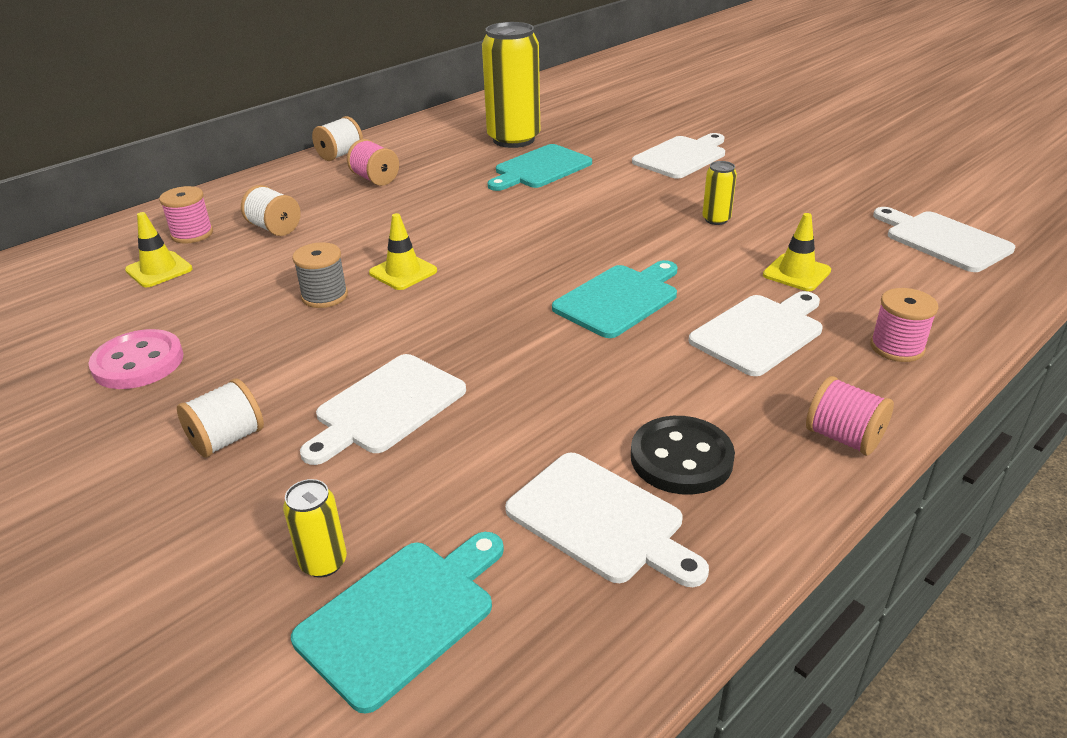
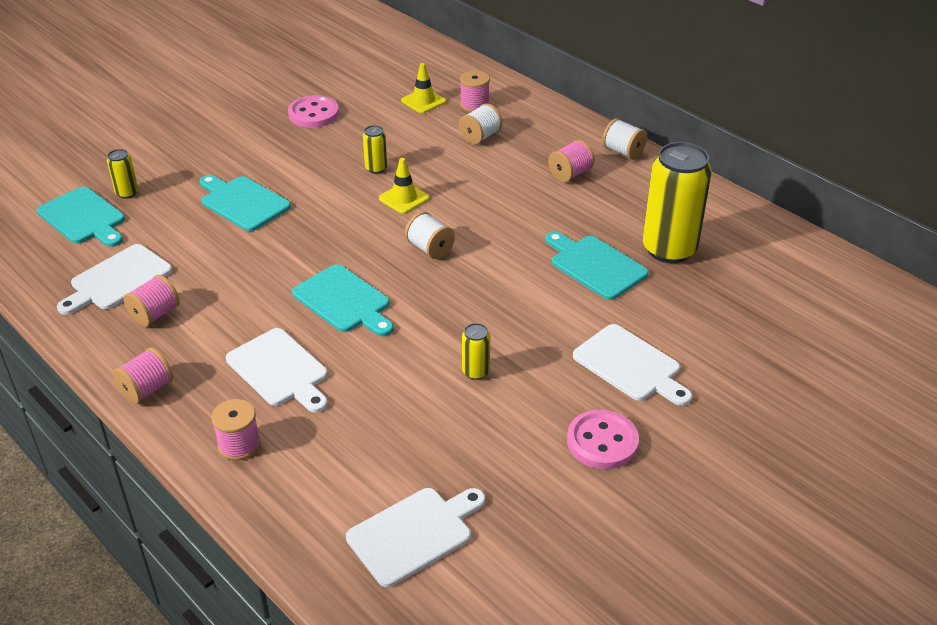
camera: 90 degrees right, 5 degrees up
(227, 439) = (231, 153): white spool -> white spool (430, 249)
(324, 296) = (376, 168): grey spool -> yellow can
(386, 407) = (242, 202): white cutting board -> turquoise cutting board
(681, 458) = (155, 314): black button -> pink spool
(781, 167) = (602, 442): none -> pink button
(796, 273) = (366, 408): yellow traffic cone -> none

